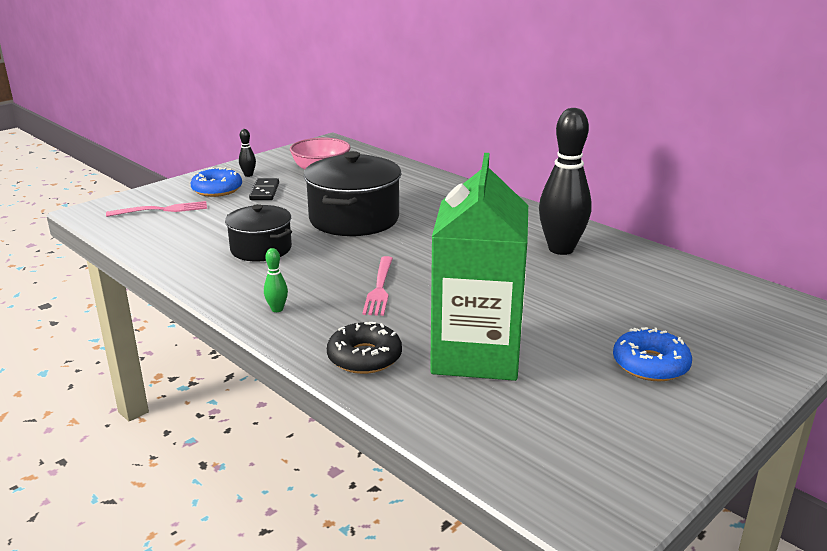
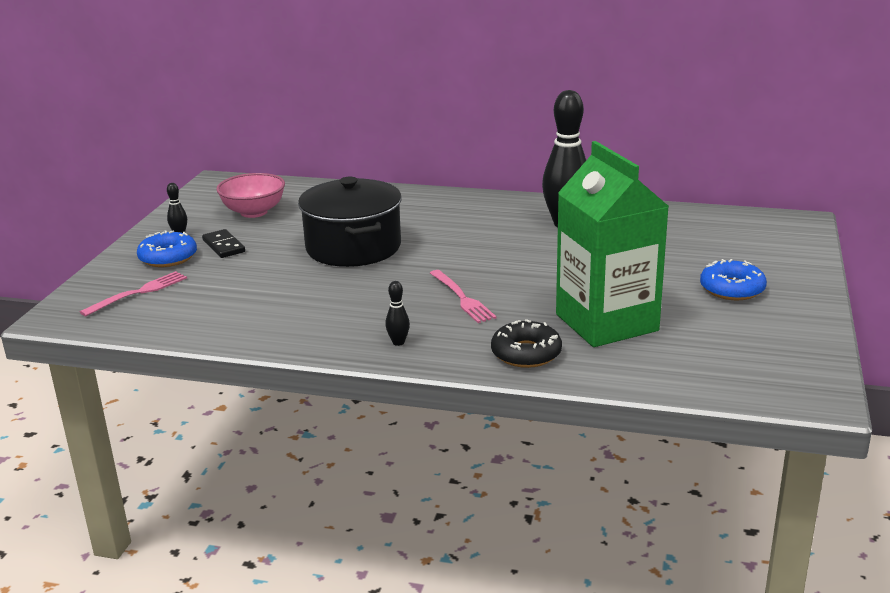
camera: 30 degrees left, 0 degrees up
(261, 249) = (304, 298): black pot -> none
(277, 309) = (398, 342): green bowling pin -> black bowling pin

